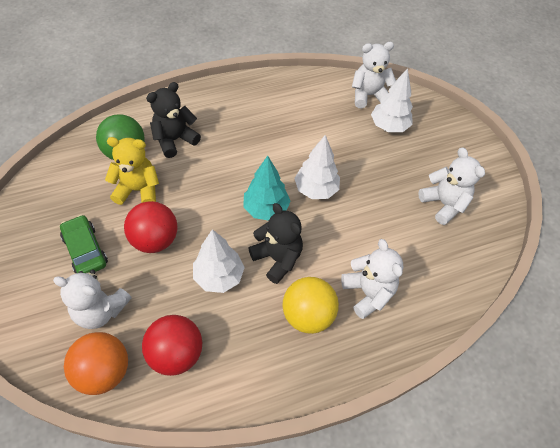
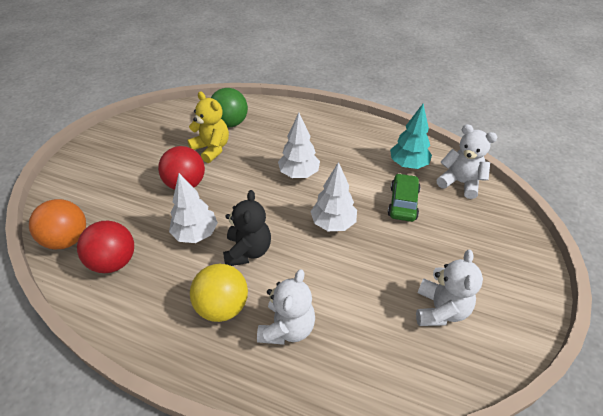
camera: 45 degrees right, 10 degrees down
(85, 250) = (142, 164): green car -> green car (403, 203)
(100, 310) = (108, 203): white teddy bear -> none
(175, 140) = (269, 132): black teddy bear -> none
(266, 209) = (279, 212): turquoise tree -> turquoise tree (408, 164)
(389, 126) = (454, 216): white tree -> white tree (299, 174)

